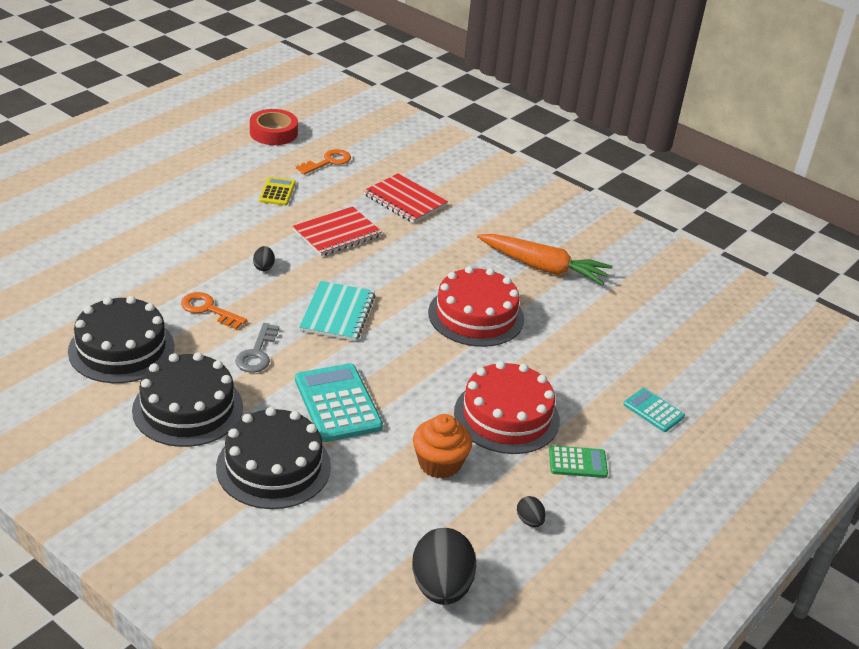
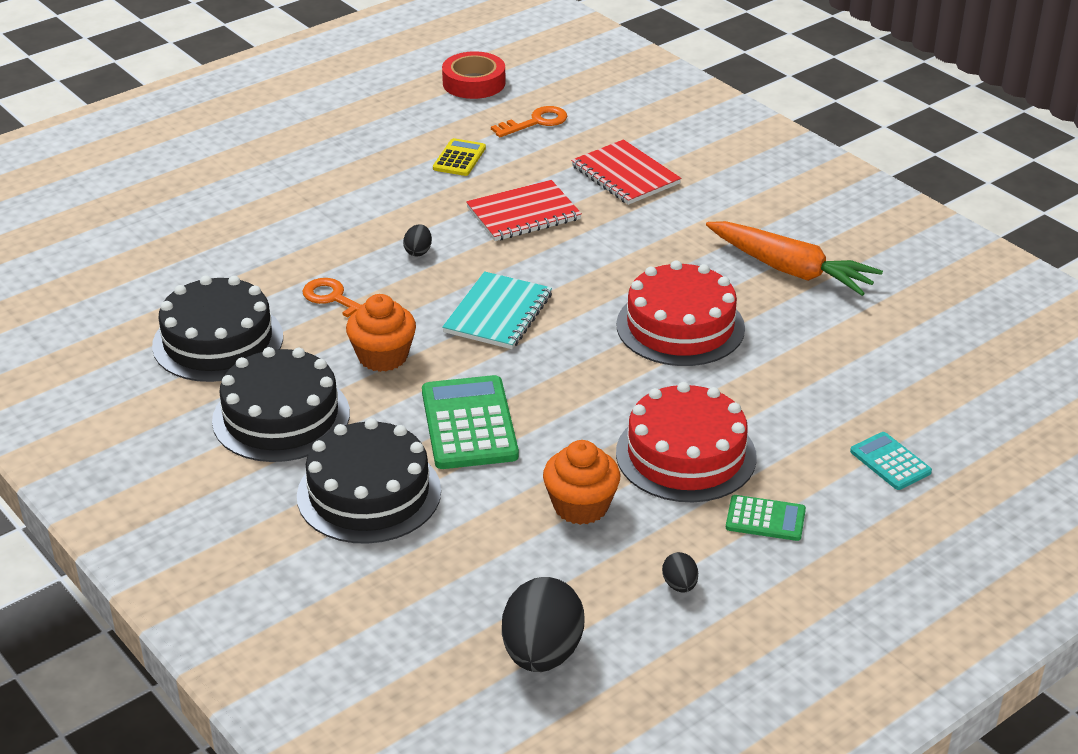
camera: 15 degrees right, 0 degrees up
(257, 353) = (383, 356): grey key -> orange cupcake
(338, 403) = (469, 424): turquoise calculator -> green calculator

